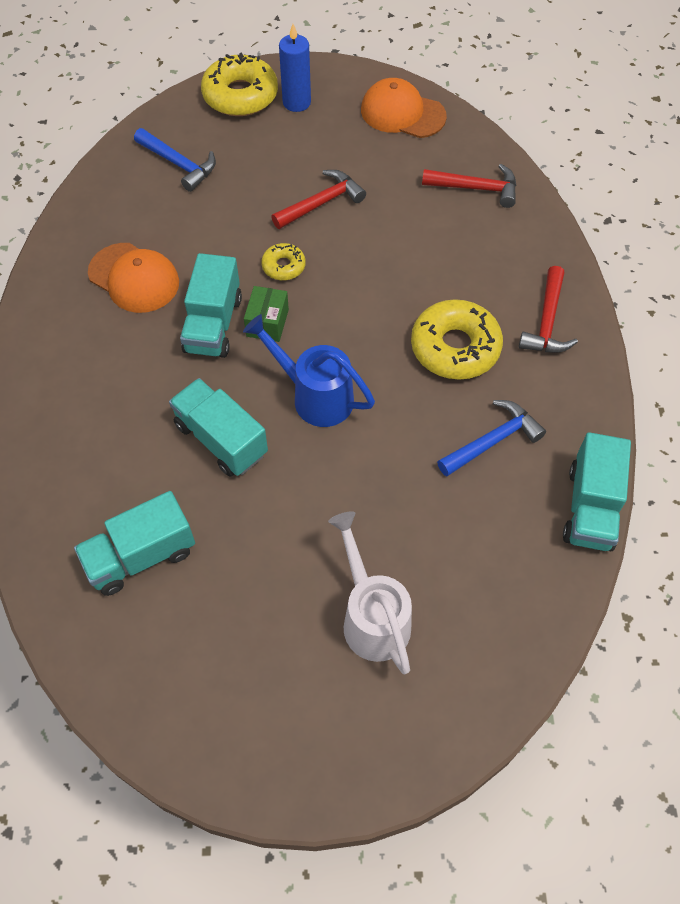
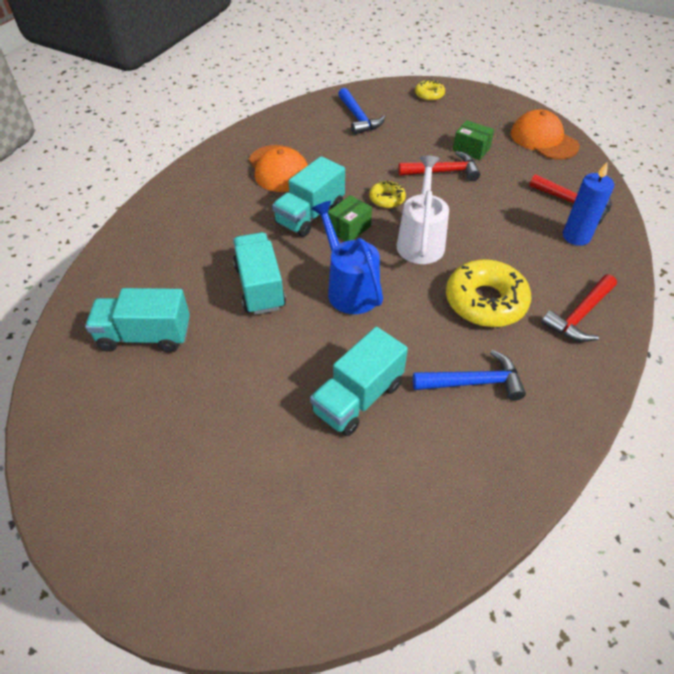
camera: 30 degrees right, 10 degrees down
(240, 95) = (429, 95): yellow donut -> yellow donut, size x0.51
(296, 102) = (466, 110): blue candle -> blue candle (576, 236)
(333, 158) = (471, 149): none -> green box
(372, 617) = (278, 467): white watering can -> white watering can (421, 241)
(590, 508) = (532, 478): turquoise truck -> turquoise truck (358, 398)

